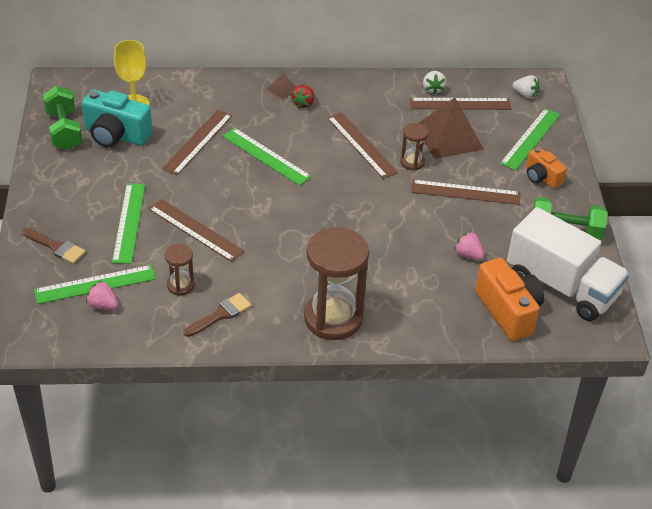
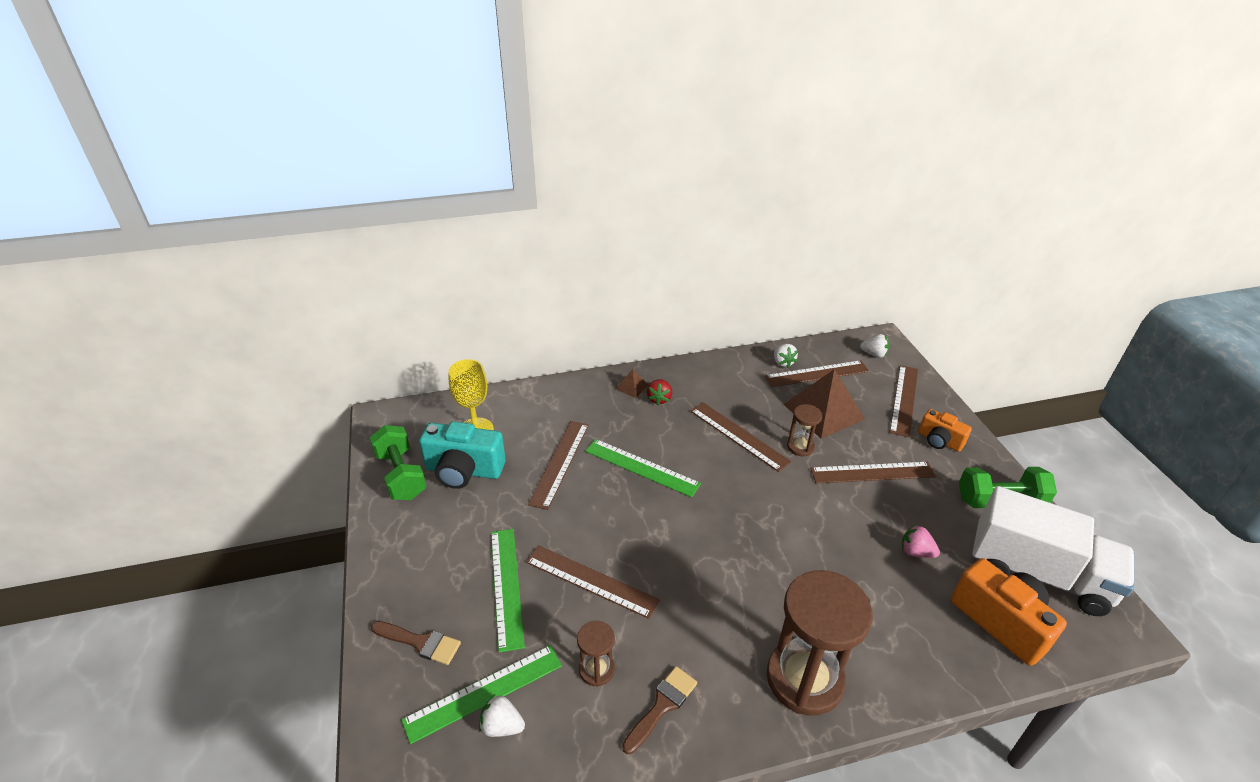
camera: 10 degrees left, 5 degrees down
(103, 305) = (502, 726): pink strawberry -> white strawberry
(530, 139) = (904, 400): green ruler -> brown ruler

